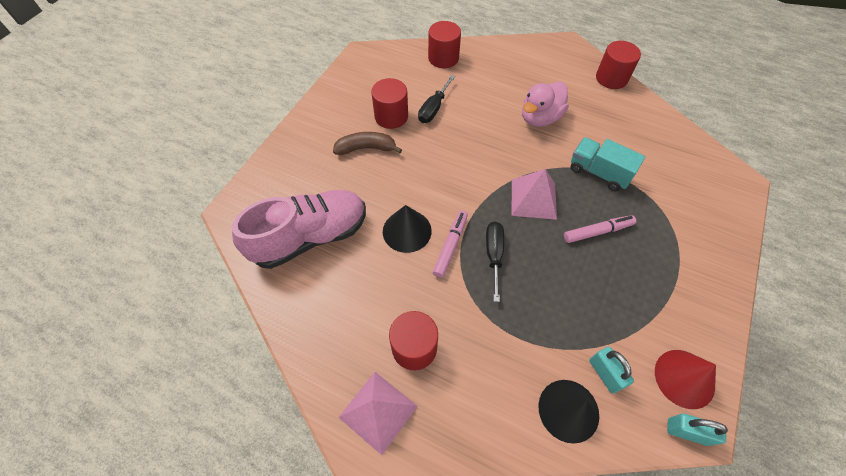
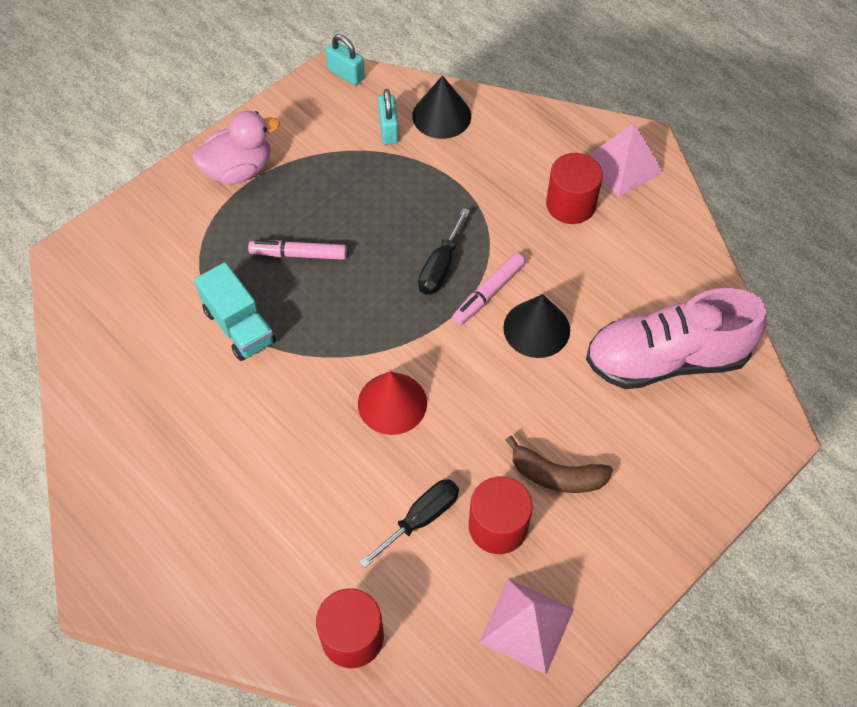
camera: 160 degrees left, 0 degrees up
(533, 199) = (351, 318): pink pyramid -> pink pyramid (526, 625)
(540, 118) = (260, 442): pink duck -> pink duck (239, 170)
(611, 78) = (89, 481): red cylinder -> none
(684, 378) = (316, 106): red cone -> red cone (392, 403)

